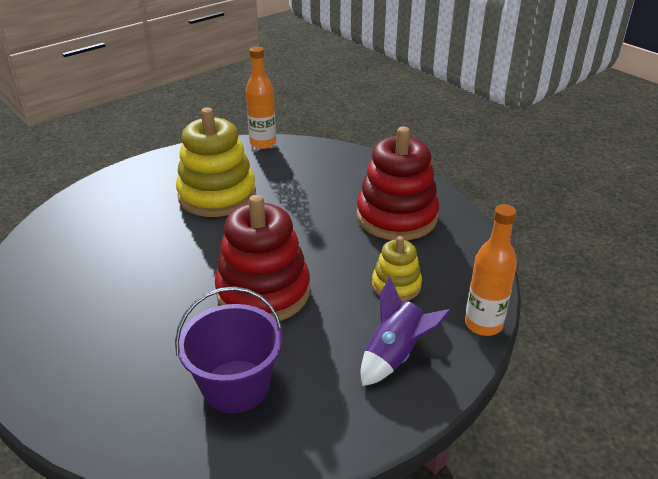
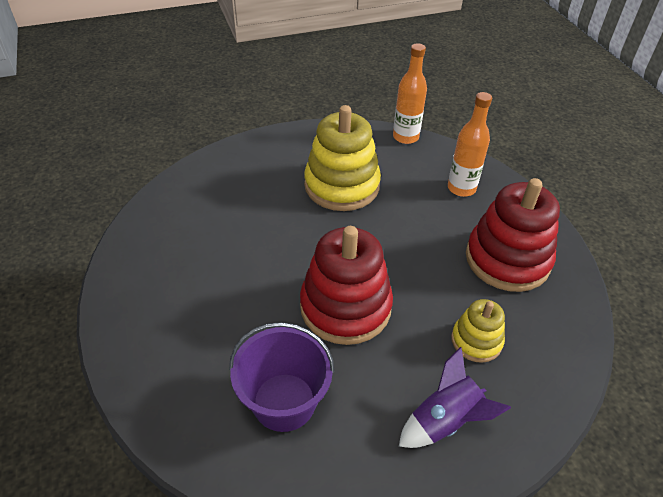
camera: 20 degrees right, 10 degrees up
(483, 324) = (550, 417): orange bottle -> orange bottle (461, 188)

